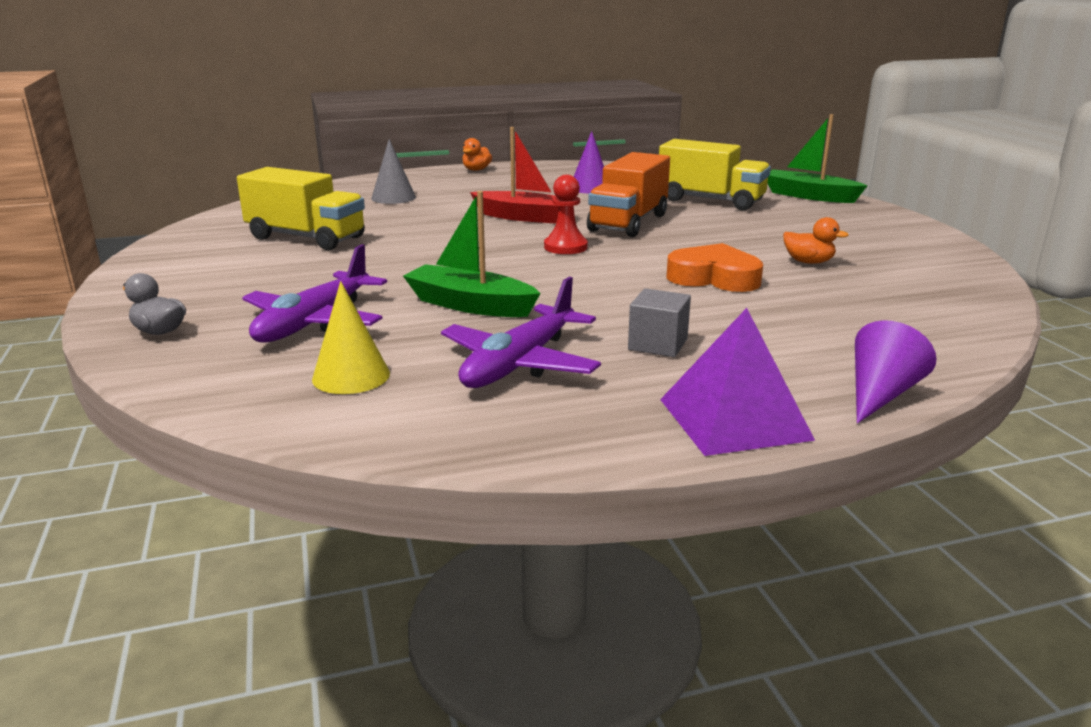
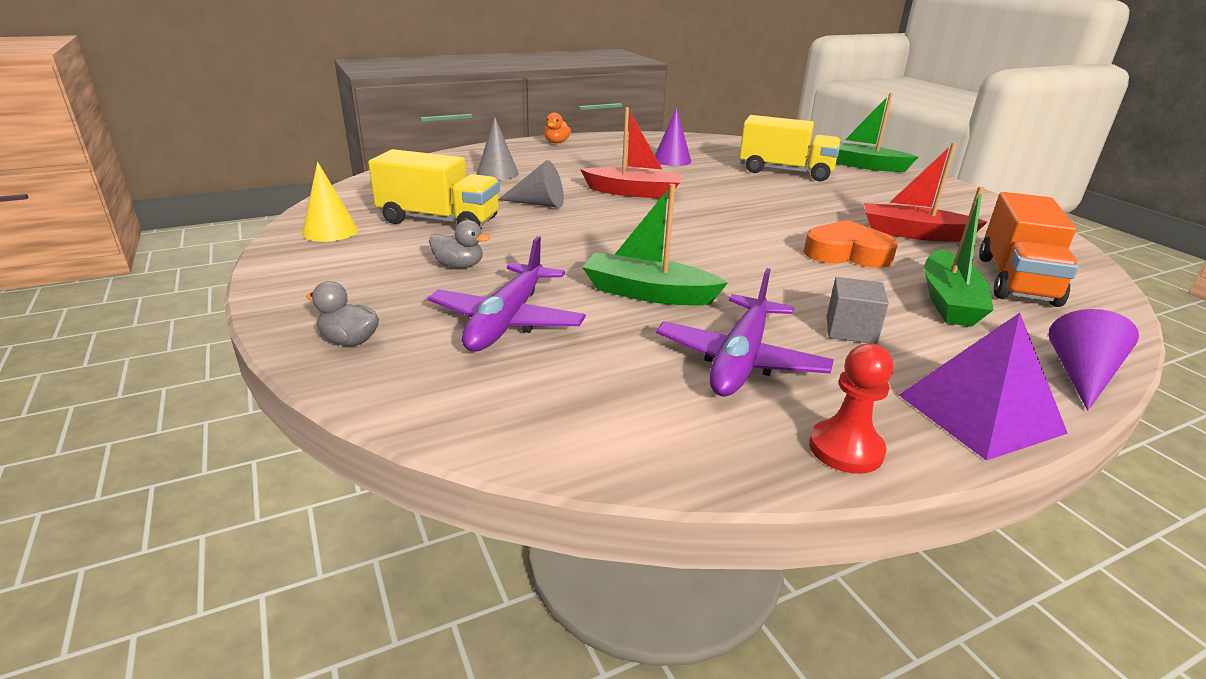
camera: 10 degrees left, 5 degrees up
(299, 276) = (459, 266): none -> grey duck
(351, 376) = (585, 386): yellow cone -> yellow cone (330, 231)
(416, 225) = (538, 204): none -> grey cone
(565, 247) = (693, 224): red pawn -> red pawn (845, 449)
(628, 223) = (731, 196): orange truck -> orange truck (1016, 280)
(791, 324) = (949, 301): none -> green boat
(808, 262) = (913, 234): orange duck -> red boat

